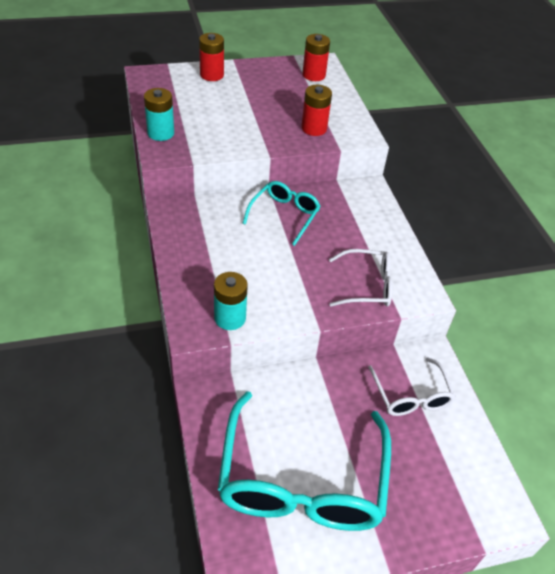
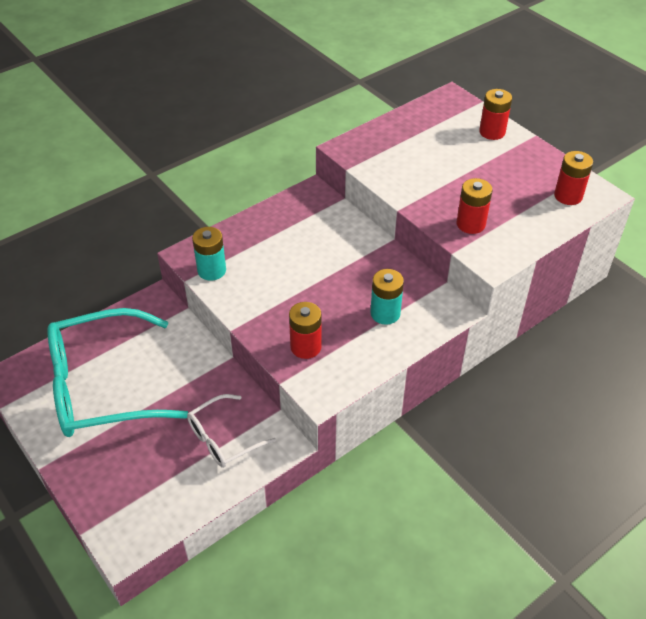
camera: 70 degrees right, 0 degrees up
(160, 133) = (373, 136): turquoise battery -> turquoise battery (385, 313)
(284, 215) = (361, 262): turquoise glasses -> none
(366, 286) = (306, 347): white glasses -> red battery

